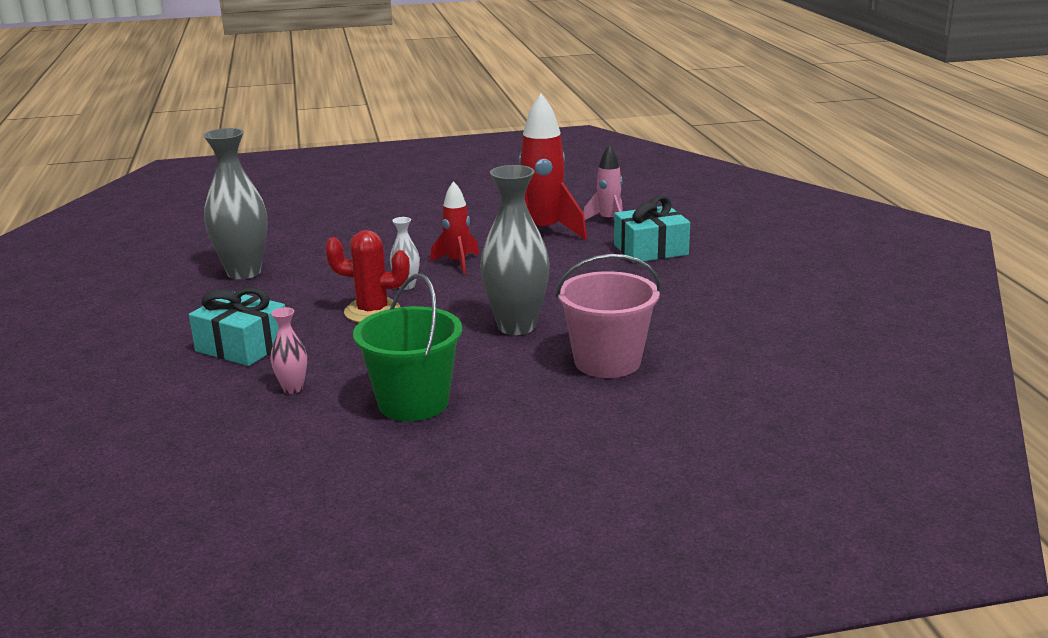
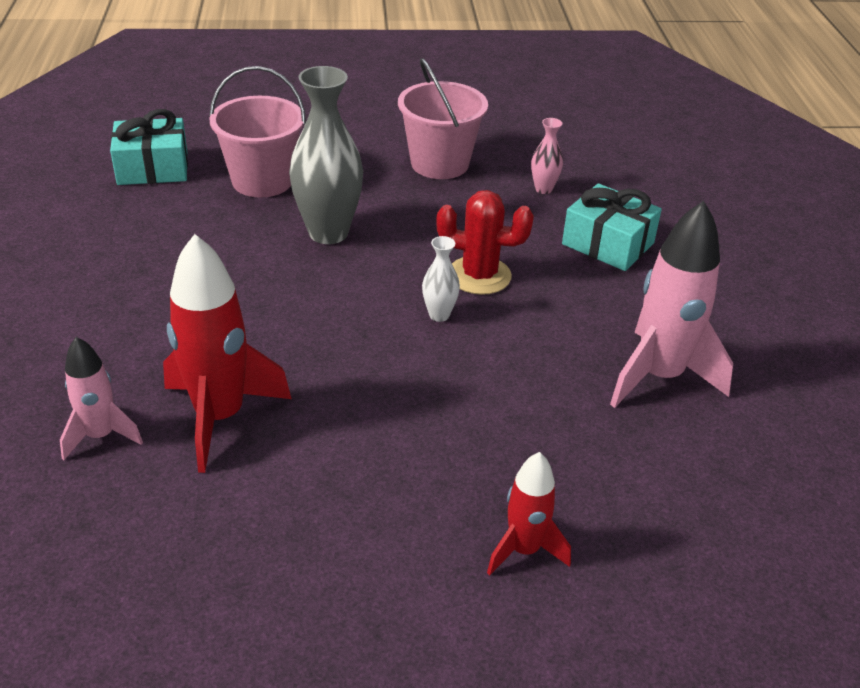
camera: 175 degrees left, 15 degrees up
(244, 272) = (659, 376): grey vase -> pink rocket
(413, 403) = (439, 163): green bucket -> pink bucket
(457, 263) = (367, 354): red rocket -> red rocket (524, 550)
(650, 250) = (96, 345): turquoise gift -> turquoise gift (153, 168)

